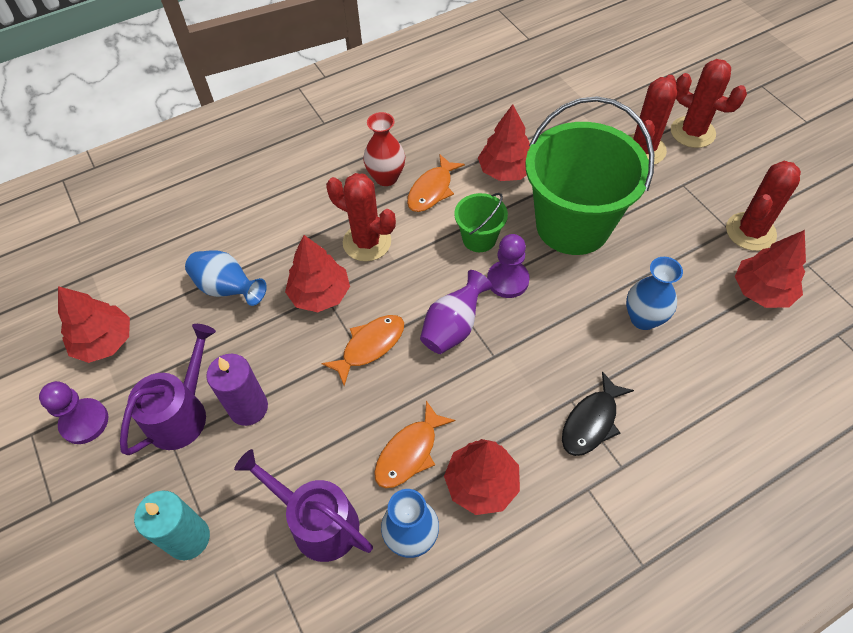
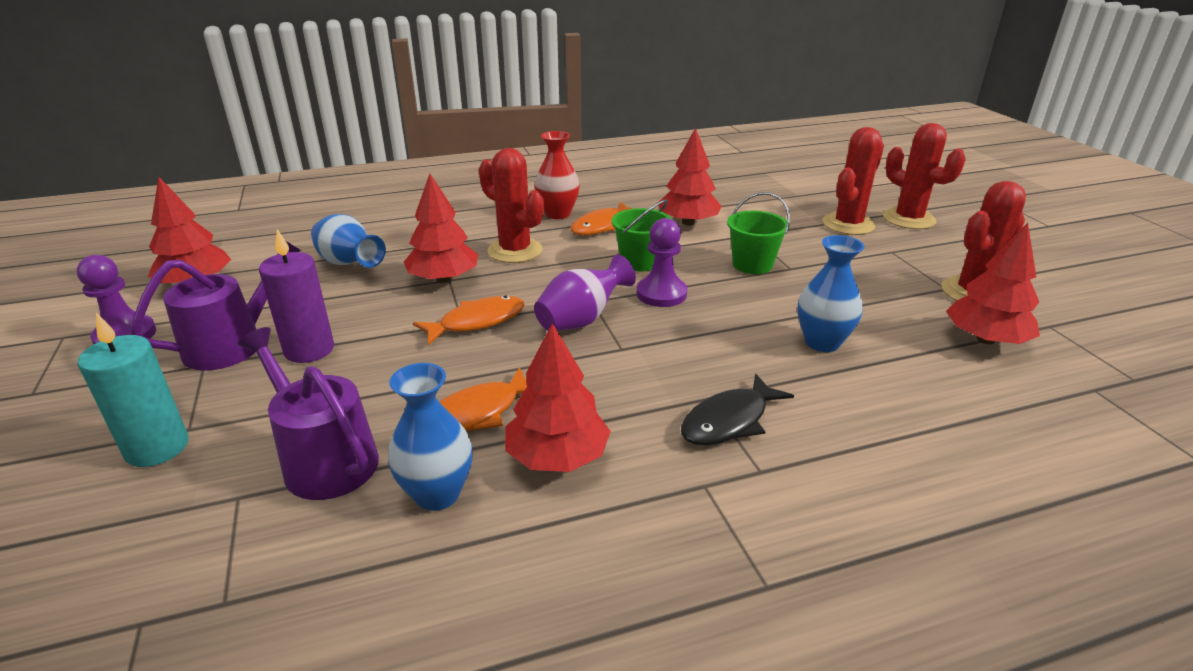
camera: 10 degrees right, 25 degrees down
(573, 225) = (752, 264): green bucket -> green bucket, size x0.46

